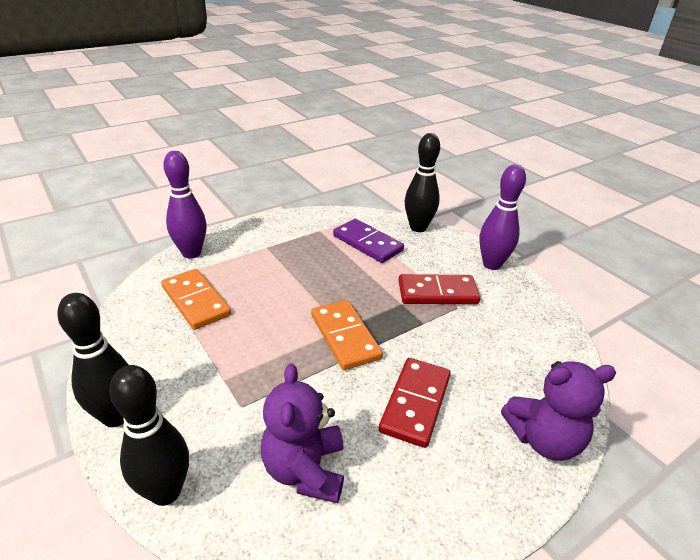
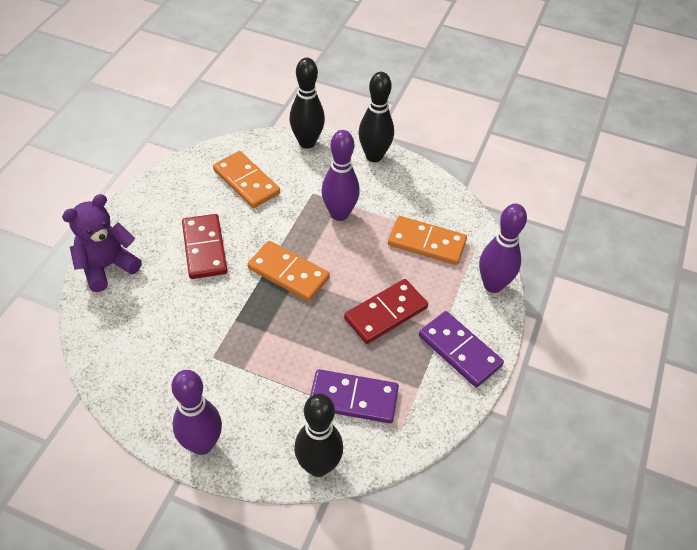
camera: 145 degrees right, 15 degrees up
(239, 367) = (339, 214): none -> purple bowling pin
(268, 234) = (459, 350): none -> purple domino
(305, 470) = (246, 182): purple teddy bear -> orange domino
(437, 292) = (240, 364): red domino -> red domino (386, 313)

